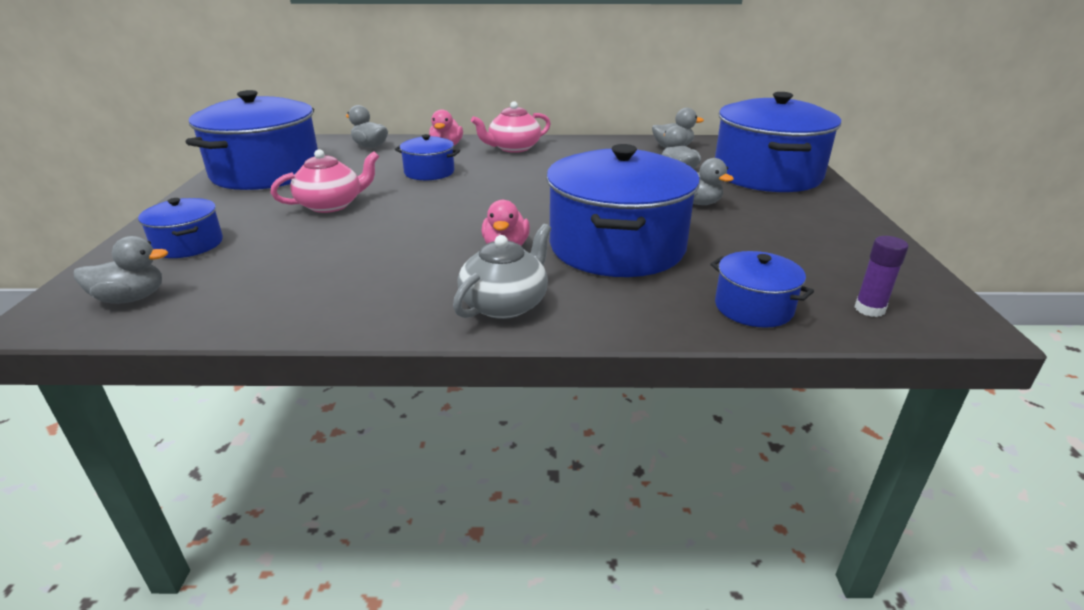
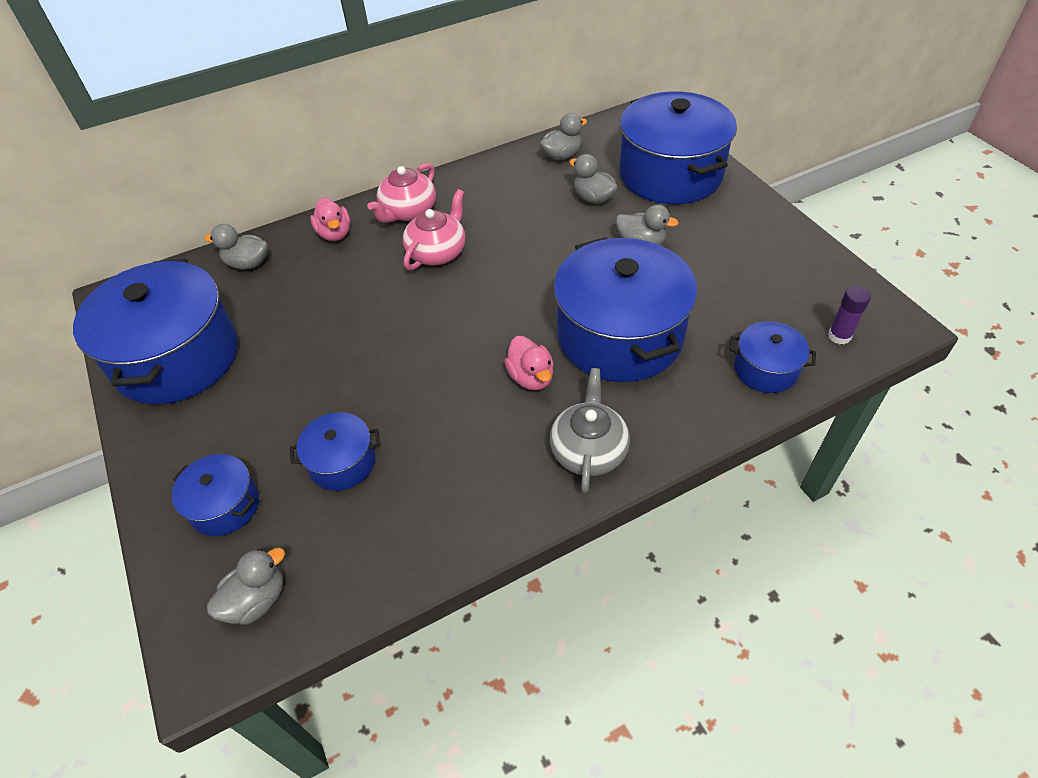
camera: 25 degrees left, 20 degrees up
(331, 205) = (308, 383): pink teapot -> pink teapot (437, 252)
(429, 172) = (358, 288): blue pot -> blue pot (342, 462)

